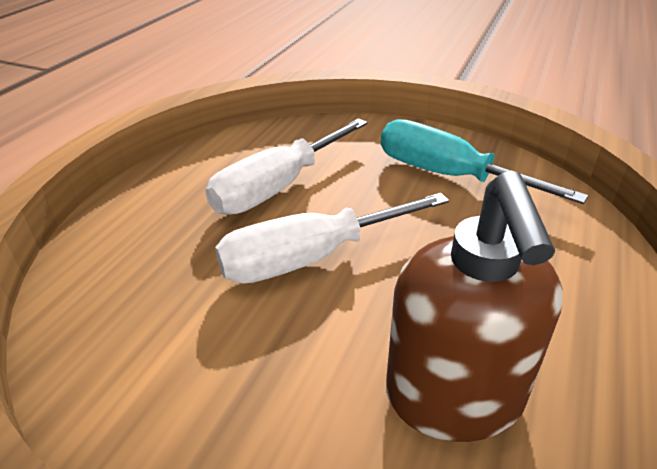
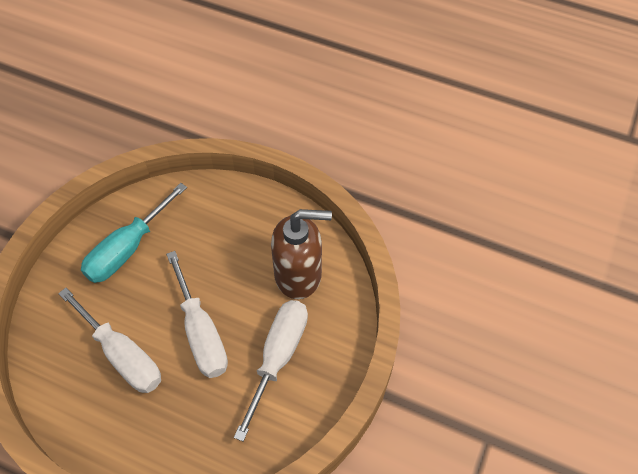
camera: 90 degrees left, 20 degrees up
(254, 367) = (278, 357): none -> white screwdriver

